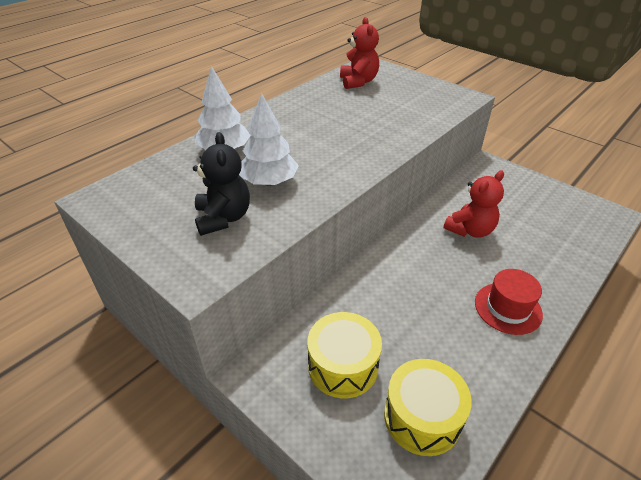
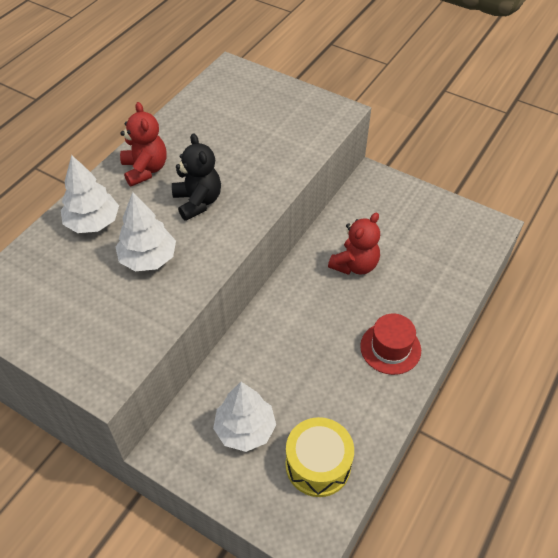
camera: 10 degrees left, 10 degrees up
(223, 218) = (112, 310): black teddy bear -> black teddy bear (198, 202)
(343, 366) = (245, 429): yellow drum -> white tree
(358, 82) = (222, 100): red teddy bear -> red teddy bear (145, 170)

